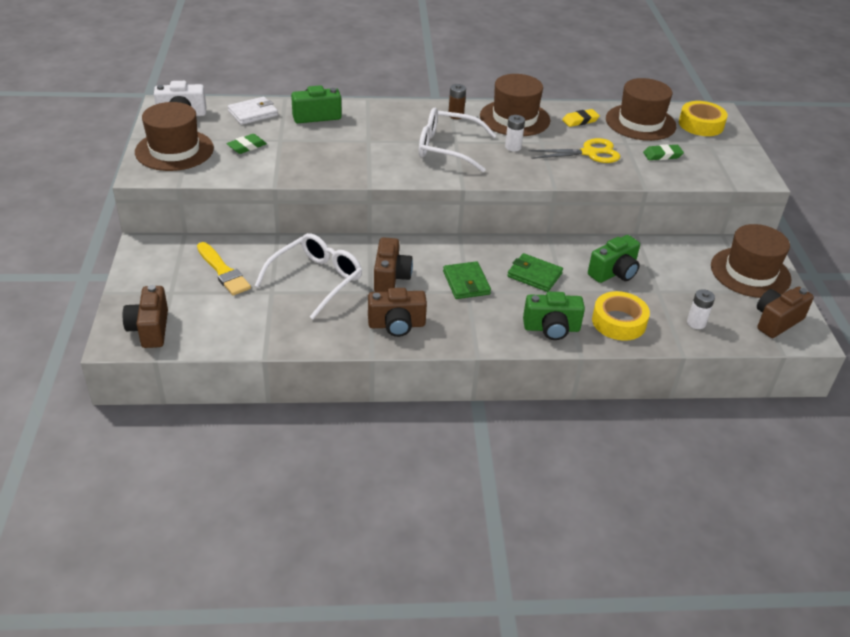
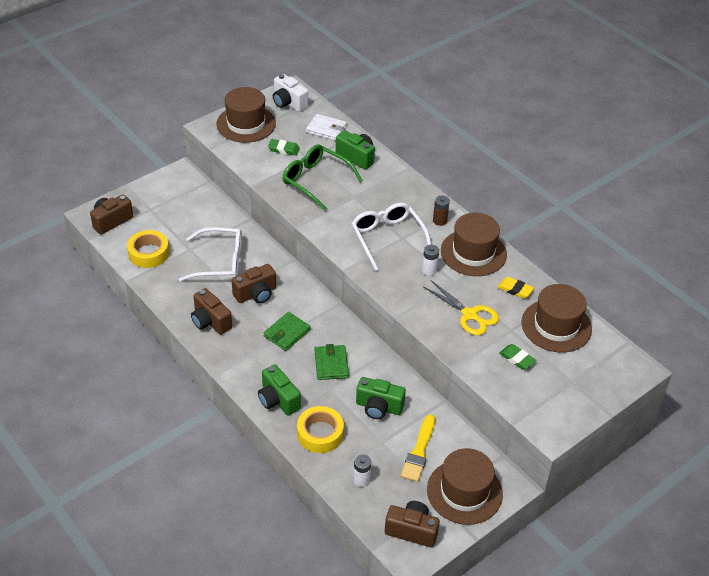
camera: 55 degrees right, 5 degrees up
(223, 271) = (189, 218): yellow brush -> yellow brush (419, 451)
(318, 149) = (315, 181): none -> green glasses
(701, 124) = (600, 364): yellow tape -> yellow tape (149, 253)

